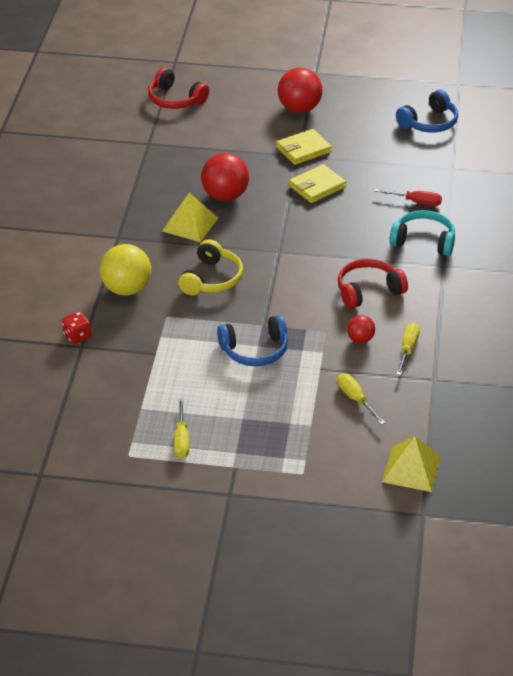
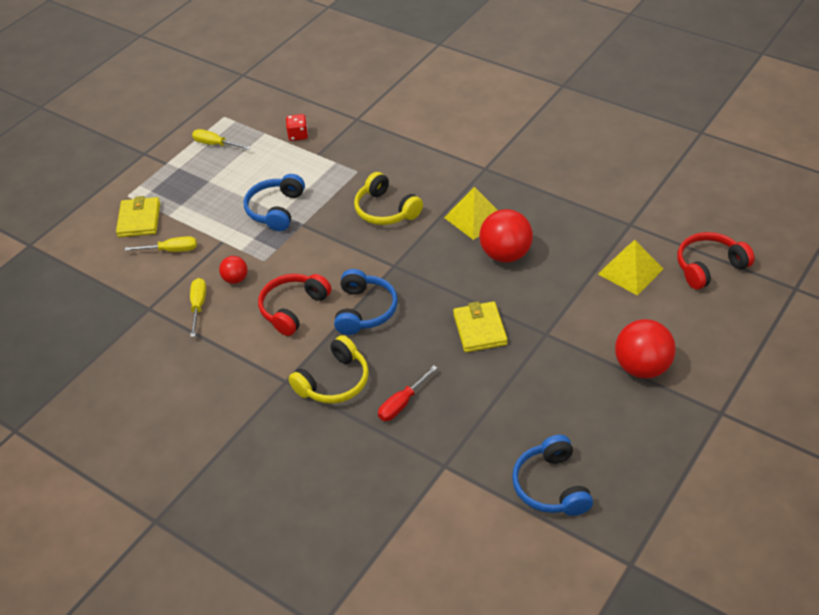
camera: 120 degrees right, 5 degrees up
(77, 336) = (370, 119): red dice -> red dice (298, 135)
(126, 289) = (408, 157): yellow ball -> none
(303, 150) = (554, 342): yellow wallet -> yellow wallet (139, 220)
(340, 250) = (365, 310): none -> blue headphones
(368, 291) = (293, 308): red headphones -> red headphones turned 150 degrees counterclockwise
(407, 349) = (198, 306): yellow screwdriver -> yellow screwdriver turned 135 degrees counterclockwise
(411, 469) = (74, 255): yellow pyramid -> yellow pyramid (630, 271)
(423, 241) = (334, 382): turquoise headphones -> yellow headphones

